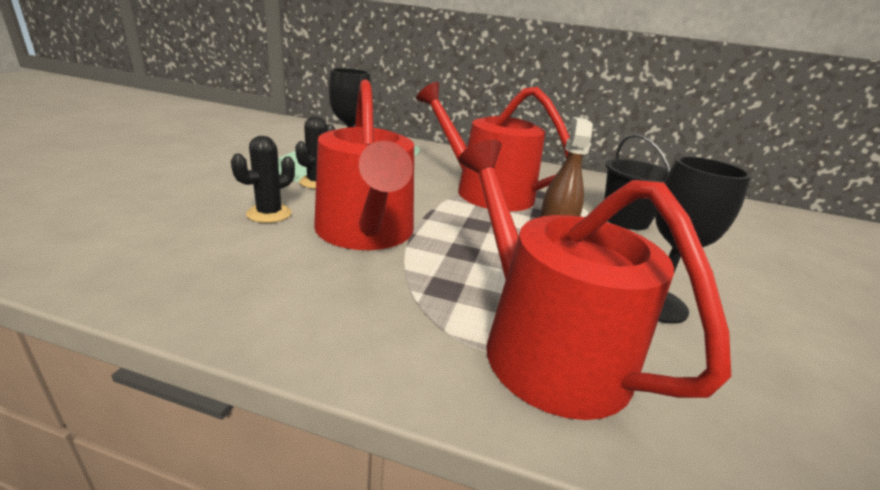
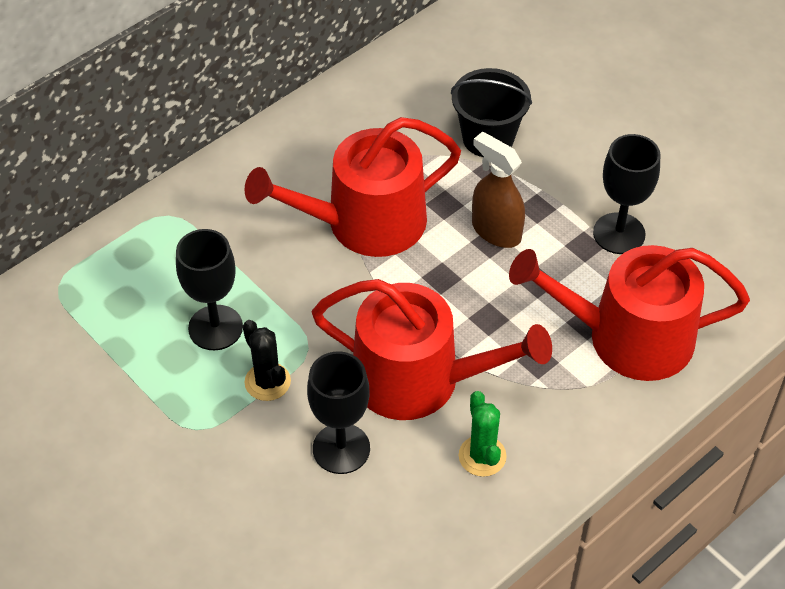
camera: 55 degrees left, 25 degrees up
(269, 214) = (341, 448): black cactus -> black goblet
(297, 280) = (482, 456): none -> green cactus

